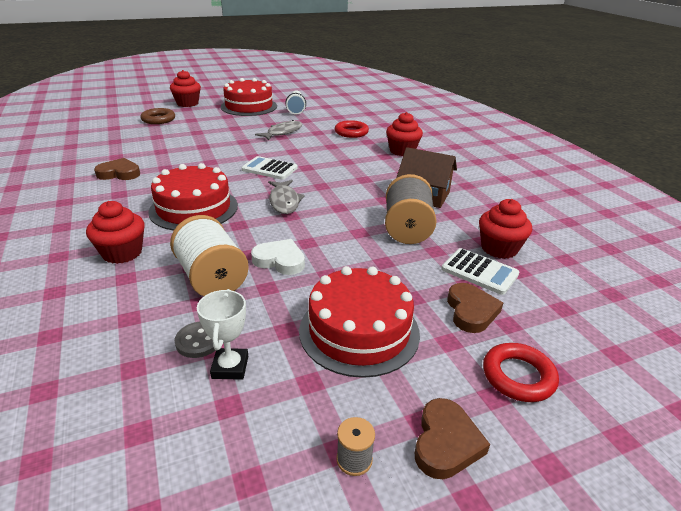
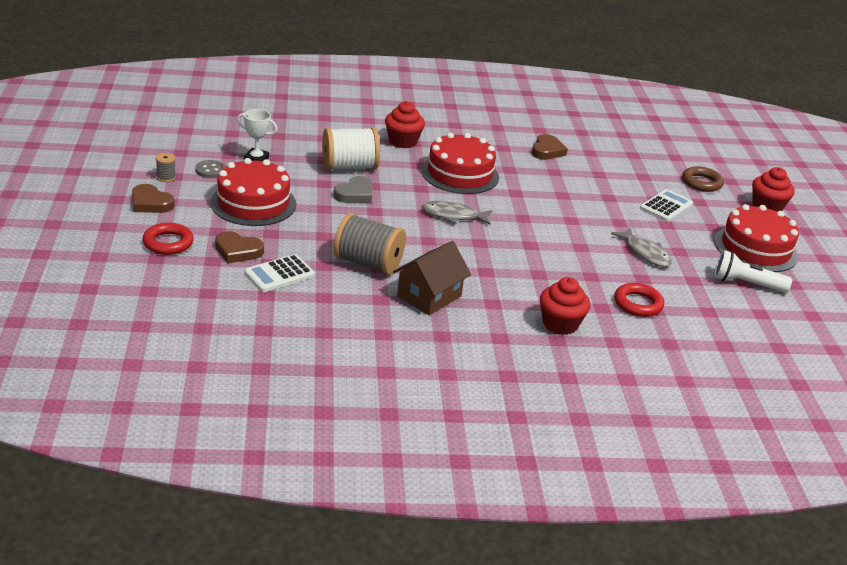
camera: 105 degrees right, 0 degrees up
(199, 341) = (286, 154): grey button -> grey button (210, 170)
(269, 169) = (532, 223): white calculator -> white calculator (666, 206)
(280, 260) = (355, 194): white heart -> grey heart
(499, 248) = (305, 299): red cupcake -> none

